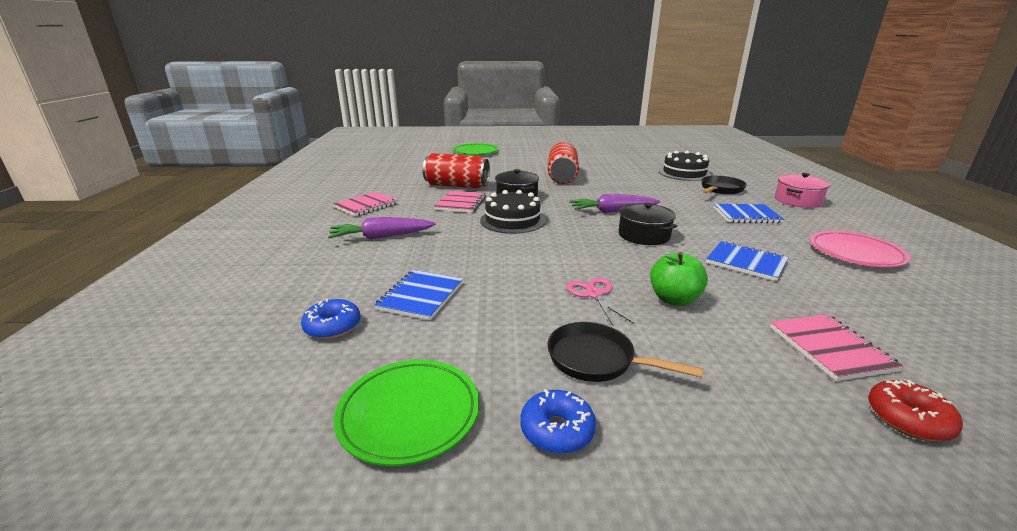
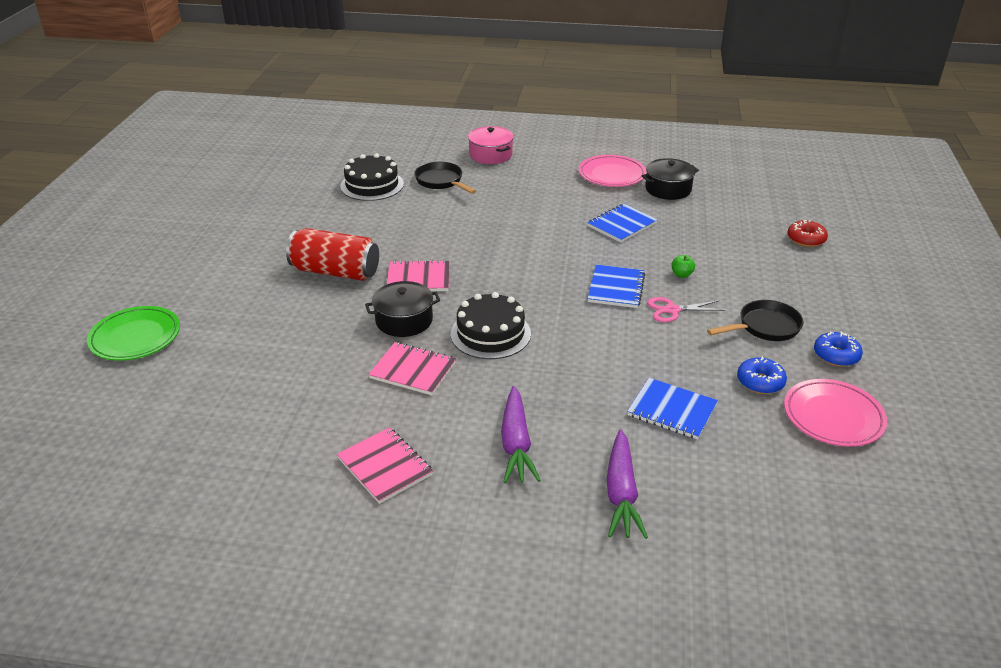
camera: 80 degrees left, 10 degrees up
(332, 326) = (727, 467): blue donut -> blue donut (760, 382)
(409, 414) = (833, 417): green plate -> pink plate
(457, 185) = (329, 370): red can -> none
(597, 360) = (764, 327): black pan -> black pan turned 150 degrees counterclockwise
(612, 211) = (483, 261): purple carrot -> purple carrot (621, 493)
(644, 235) = (555, 258): black pot -> black pot (668, 189)
(674, 299) = (681, 275): green apple -> green apple, size x0.54
(746, 215) = (520, 191): blue notebook -> blue notebook (616, 288)
(830, 348) = (743, 236): pink notebook -> pink notebook (418, 278)

